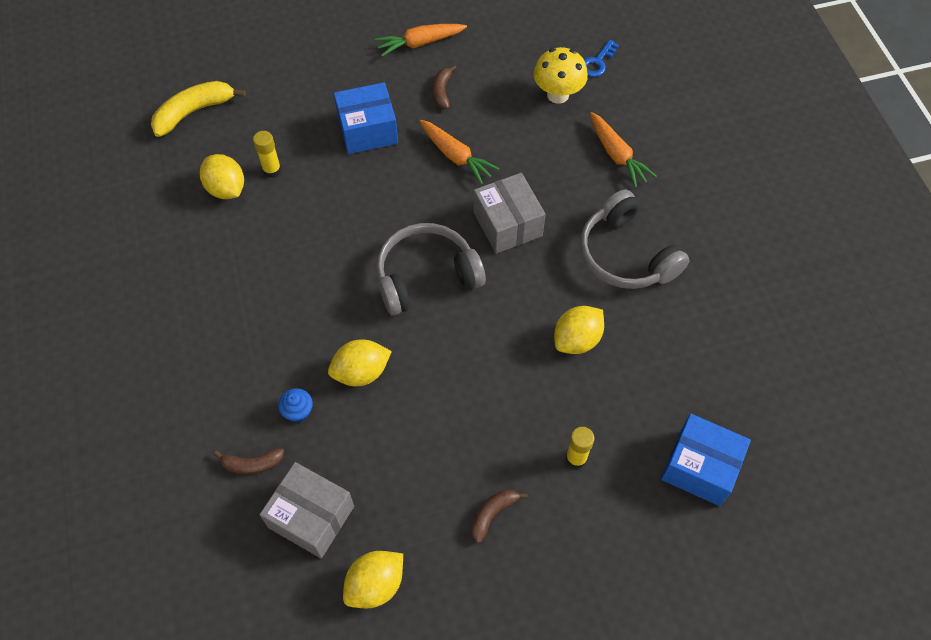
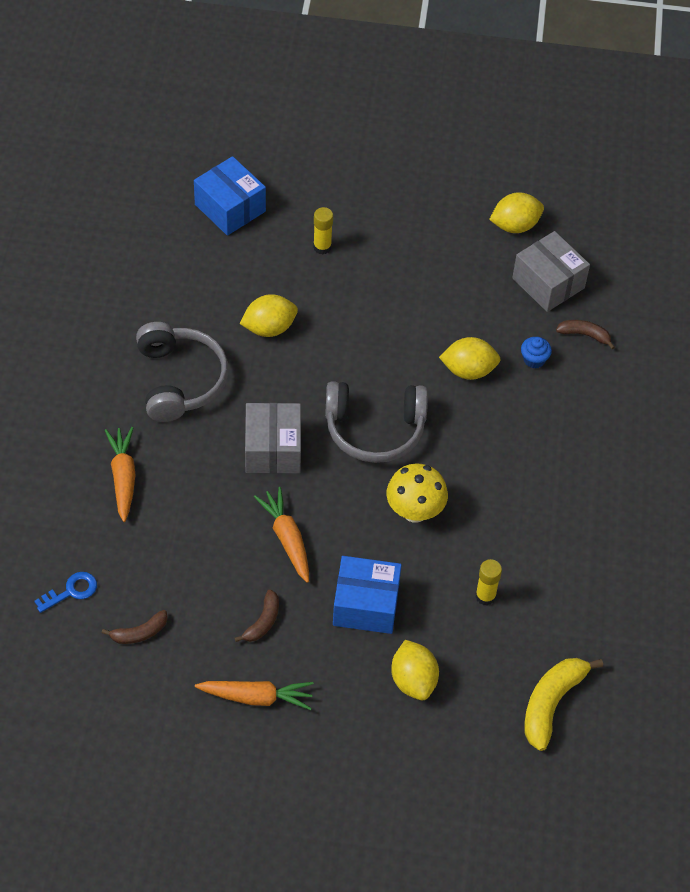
camera: 160 degrees left, 5 degrees down
(194, 112) = (551, 704): yellow banana -> yellow banana turned 135 degrees clockwise
(226, 189) = (539, 593): yellow lemon -> yellow lemon (413, 680)
(492, 514) = (407, 236): brown banana -> brown banana (139, 633)
(558, 95) = (140, 568): yellow mushroom -> yellow mushroom (415, 511)

